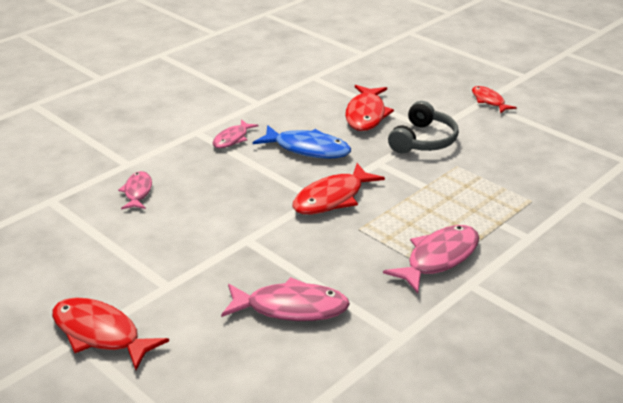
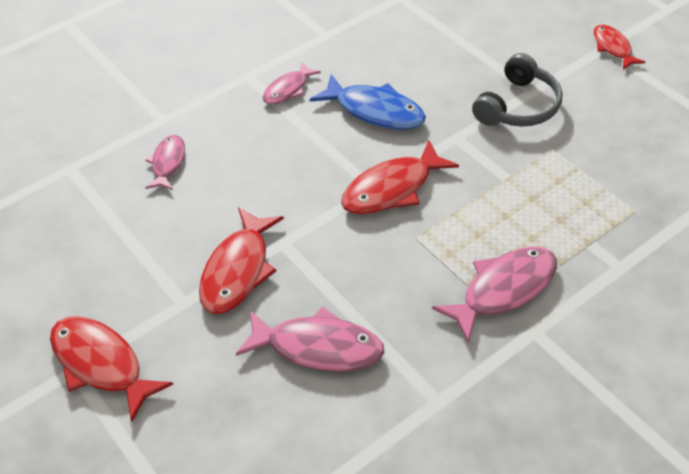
camera: 10 degrees right, 15 degrees up
(366, 115) = (454, 61): red fish -> red fish (238, 270)

